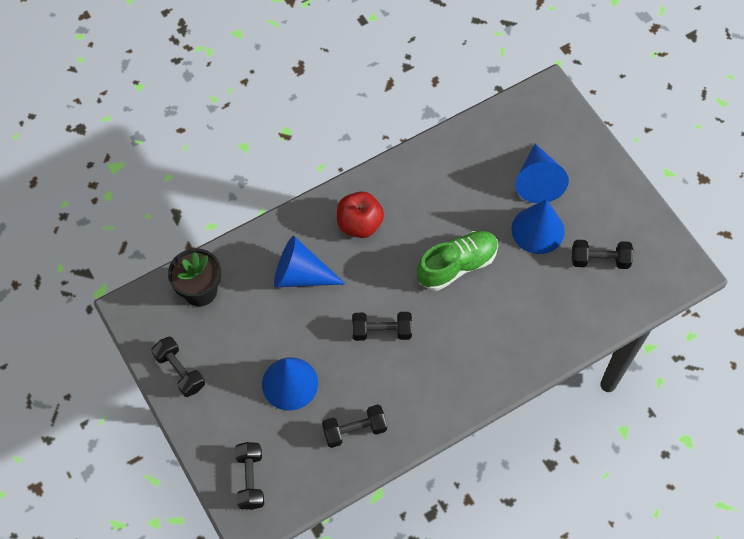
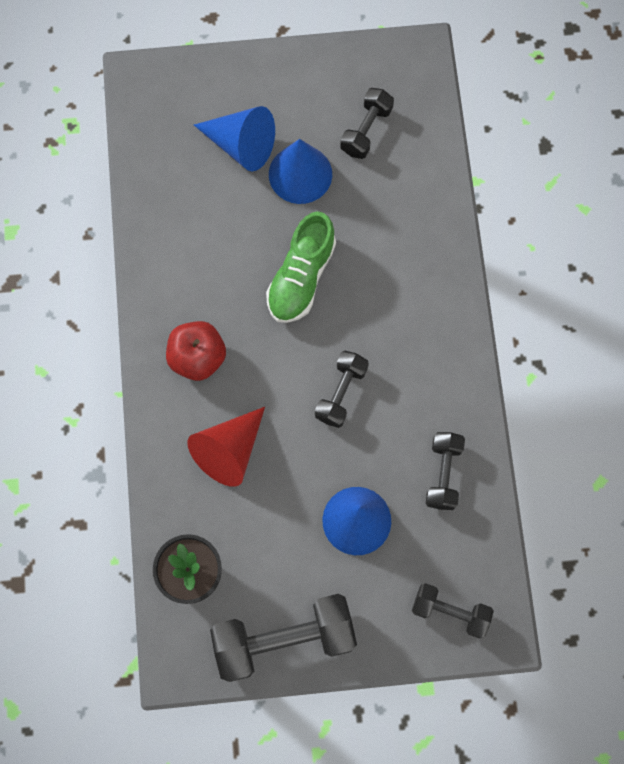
camera: 65 degrees left, 10 degrees up
(180, 371) = (284, 639): black dumbbell -> black dumbbell, size x1.79
(301, 275) = (229, 451): blue cone -> red cone
(457, 265) = (301, 277): green shoe -> green shoe turned 150 degrees counterclockwise

